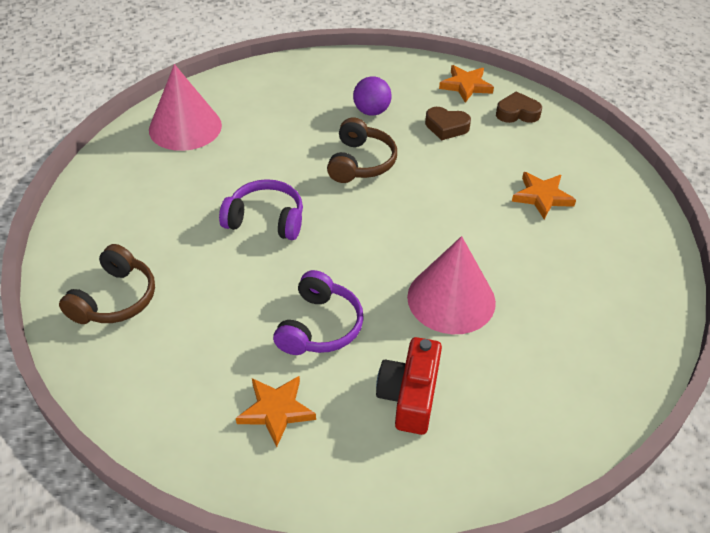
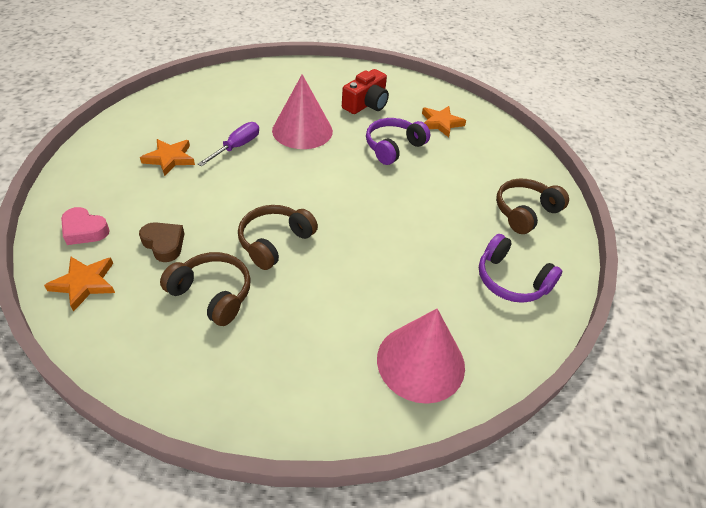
camera: 155 degrees left, 0 degrees up
(266, 220) = (389, 225): purple headphones -> purple headphones (511, 280)
(371, 111) = (212, 294): purple ball -> brown headphones
(497, 240) = (237, 147): none -> purple screwdriver
(517, 113) = (84, 230): brown heart -> pink heart

